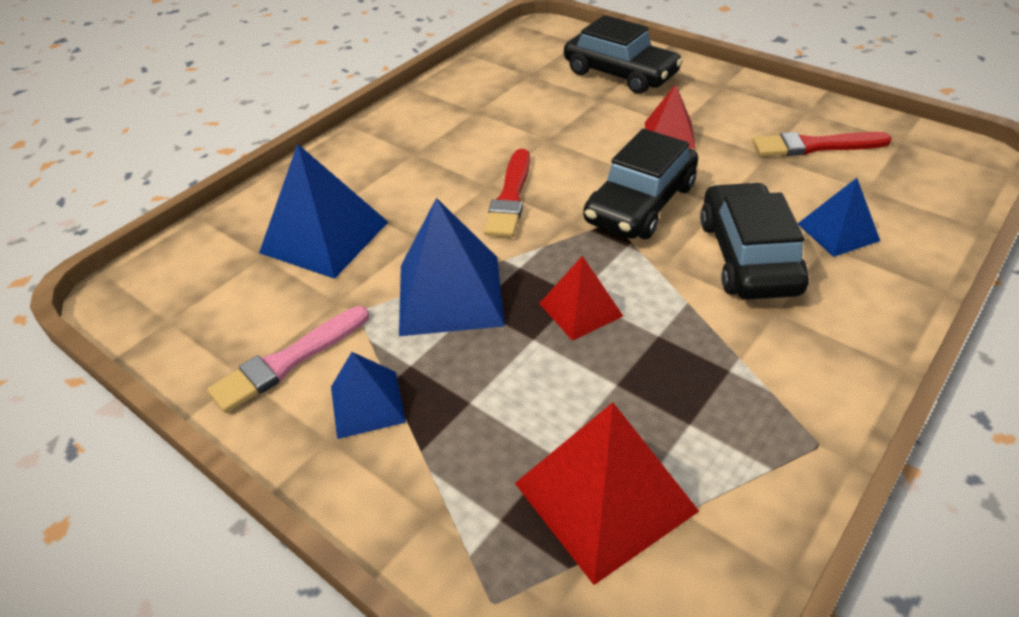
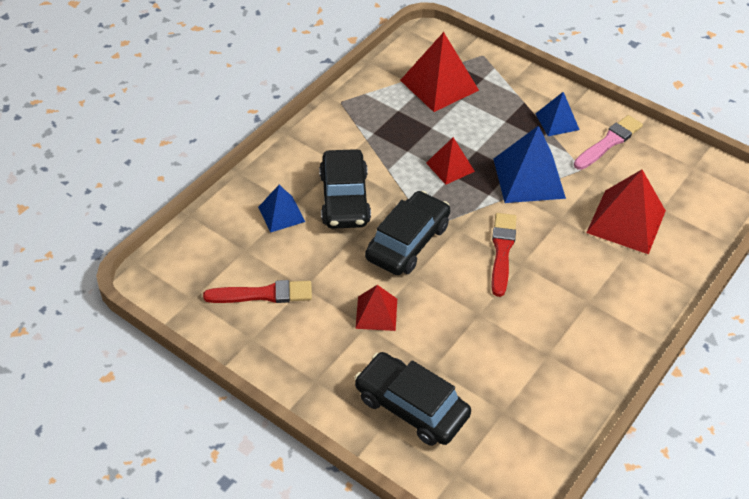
camera: 175 degrees right, 5 degrees up
(325, 237) = (626, 221): blue pyramid -> red pyramid

